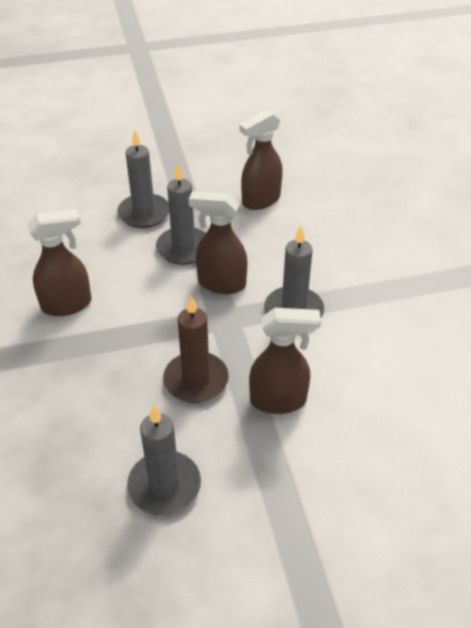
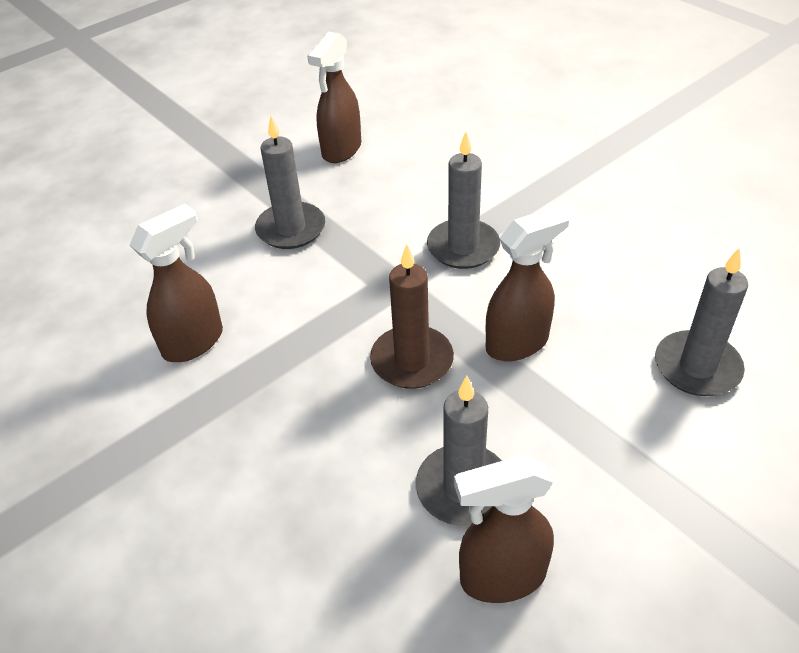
camera: 25 degrees left, 0 degrees up
(144, 213) = (215, 209): grey candle -> grey candle (697, 367)
(221, 283) = (362, 249): brown spray bottle -> brown spray bottle (501, 577)

